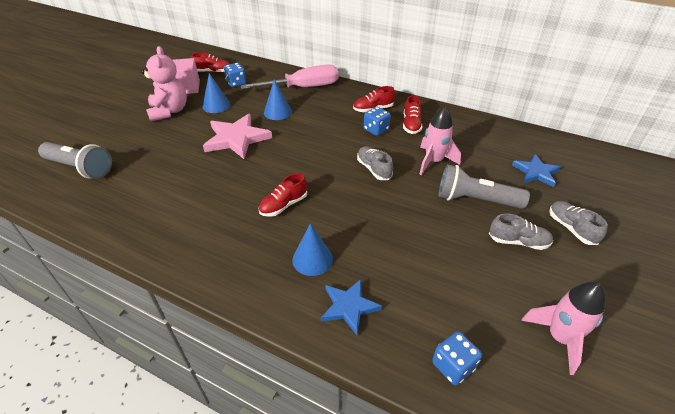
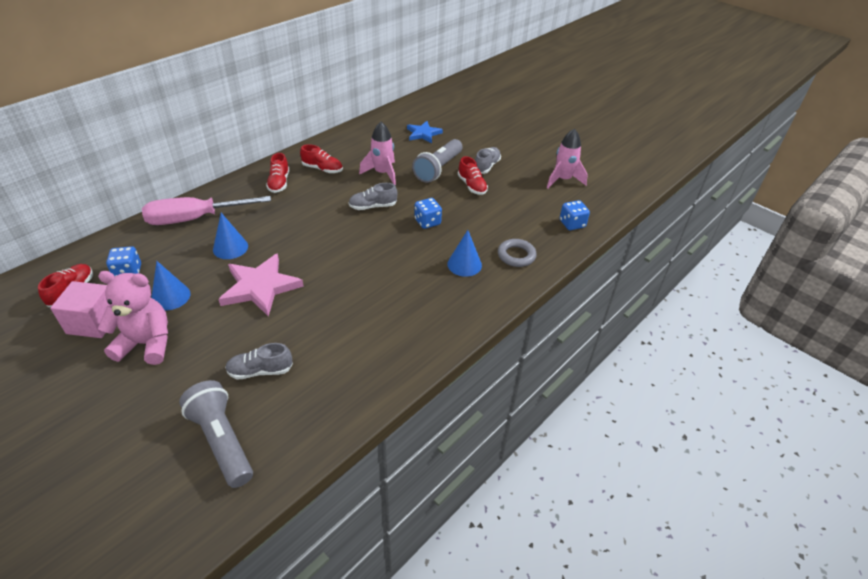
camera: 75 degrees left, 0 degrees up
(80, 168) = (222, 441): grey flashlight -> grey flashlight turned 75 degrees counterclockwise
(283, 205) = (392, 269): red shoe -> red shoe (472, 186)
(304, 87) = (194, 219): pink screwdriver -> pink screwdriver turned 105 degrees counterclockwise
(349, 306) = (516, 255): blue star -> grey ring
(376, 130) = (315, 190): blue dice -> blue dice (427, 222)
(571, 228) = (484, 142): grey shoe -> grey shoe (260, 371)

